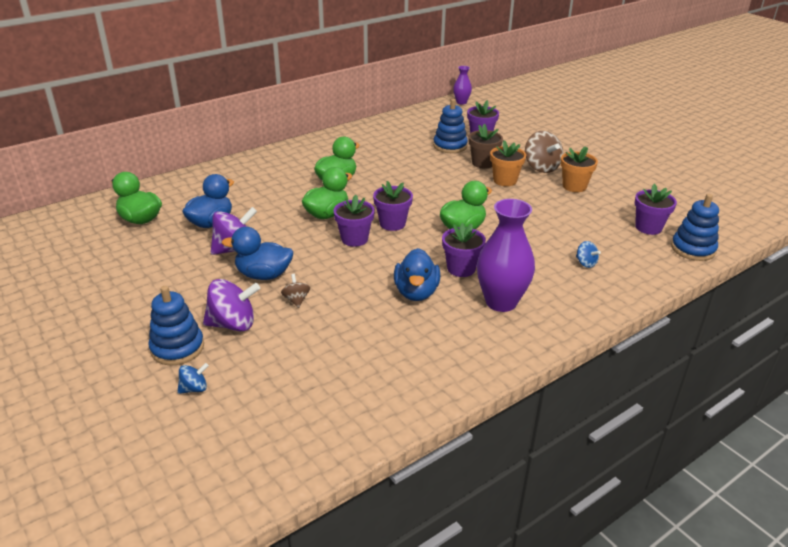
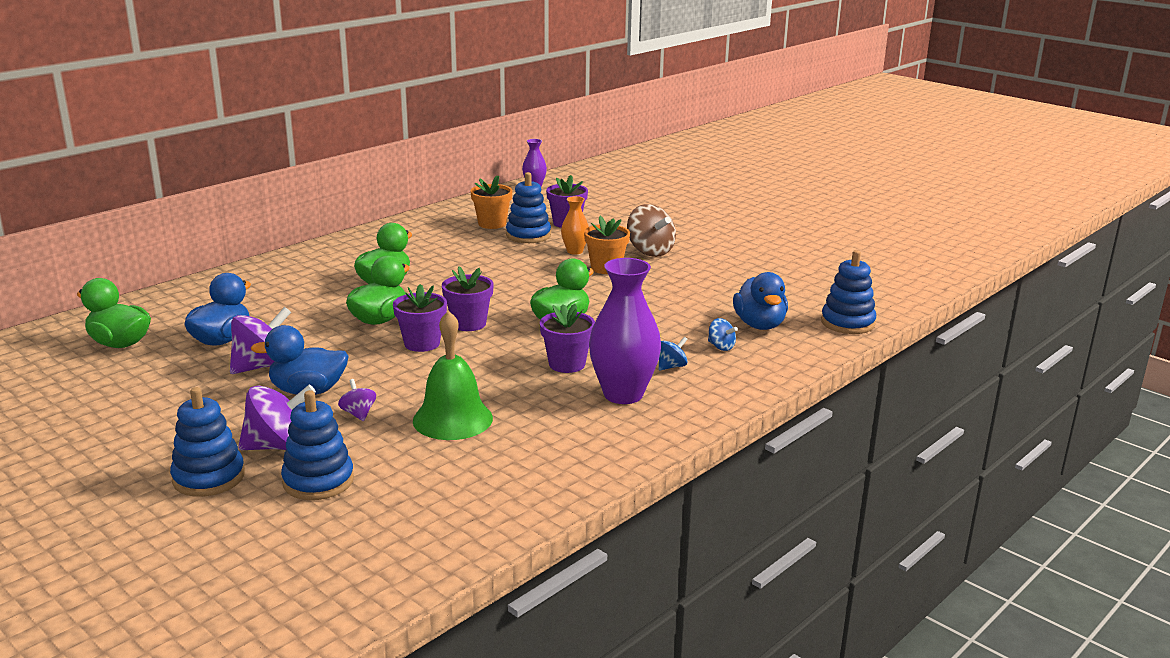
camera: 10 degrees left, 10 degrees down
(194, 388) = (243, 517): blue spinning top -> blue spinning top (671, 366)
(255, 360) = (318, 481): none -> blue stacking toy
(296, 300) = (358, 414): brown spinning top -> purple spinning top
(365, 312) = (452, 419): none -> green bell
(416, 292) = (514, 393): blue duck -> blue duck (759, 325)
(483, 163) = (574, 251): brown flower pot -> orange vase
(574, 186) = (694, 268): orange flower pot -> orange flower pot (492, 224)
(648, 227) = (791, 305): purple flower pot -> none

